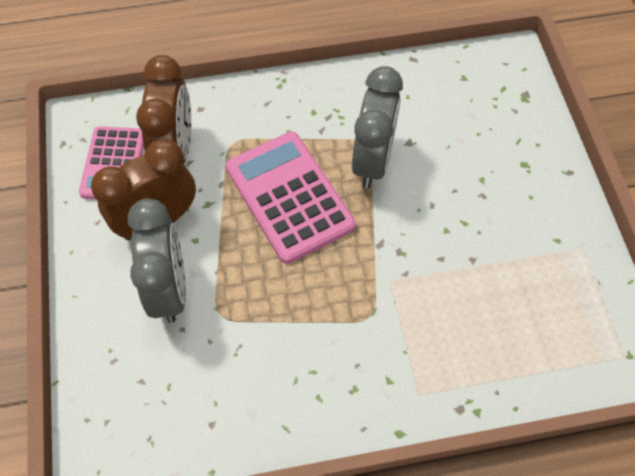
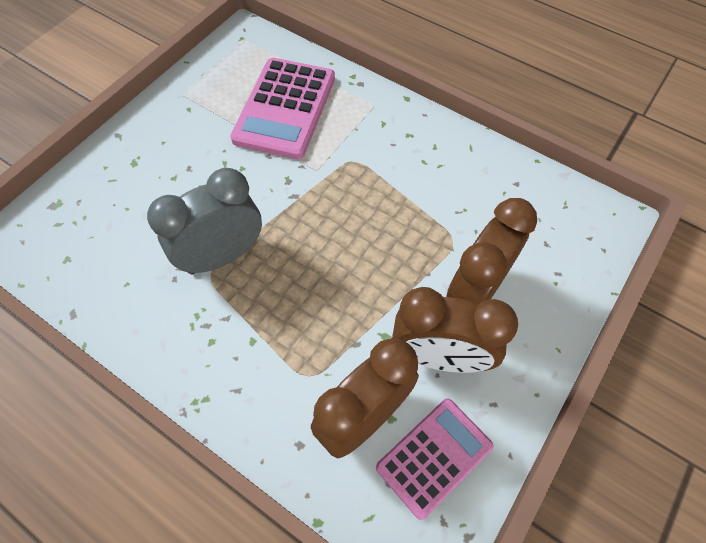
camera: 135 degrees left, 0 degrees up
(169, 288) = (475, 290): grey clock -> brown clock
(289, 197) = (316, 283): pink calculator -> pink calculator (285, 108)

